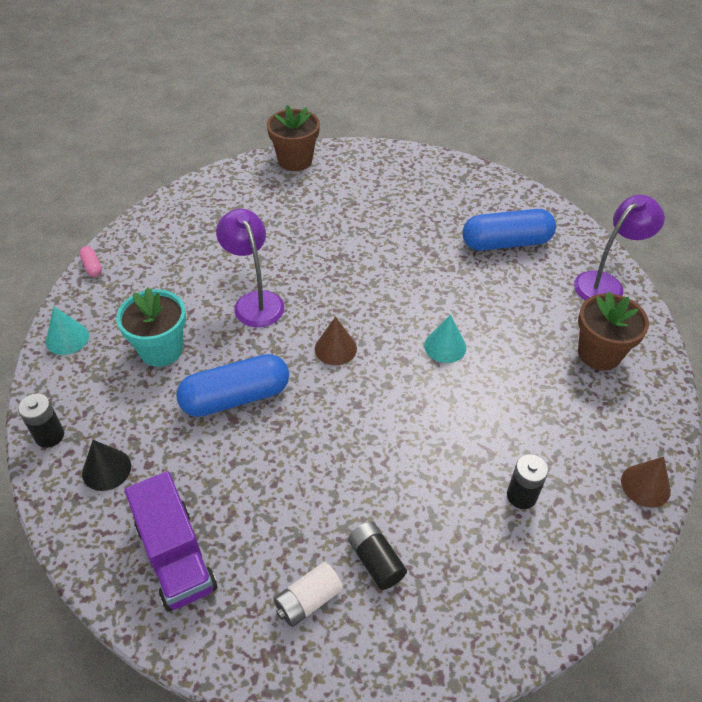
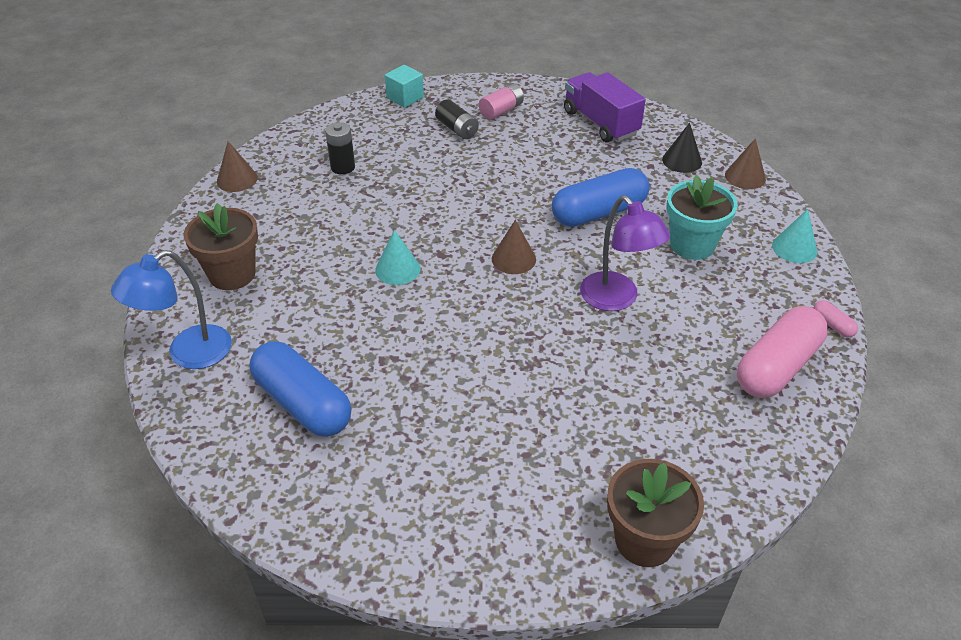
camera: 175 degrees right, 5 degrees down
(49, 436) = (745, 177): black battery -> brown cone
(158, 240) = (777, 367): none -> pink capsule
(308, 600) = (501, 111): white battery -> pink battery
(452, 651) = (405, 98): none -> turquoise cube
(506, 243) = (303, 403): blue capsule -> blue capsule turned 60 degrees clockwise
(605, 283) = (188, 354): purple lamp -> blue lamp

